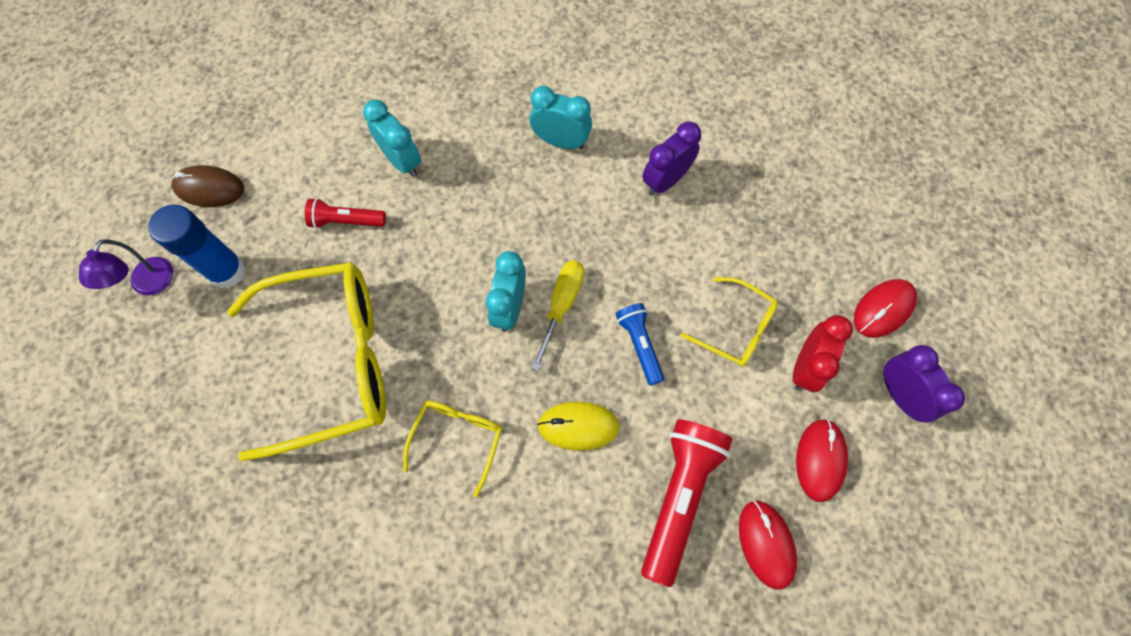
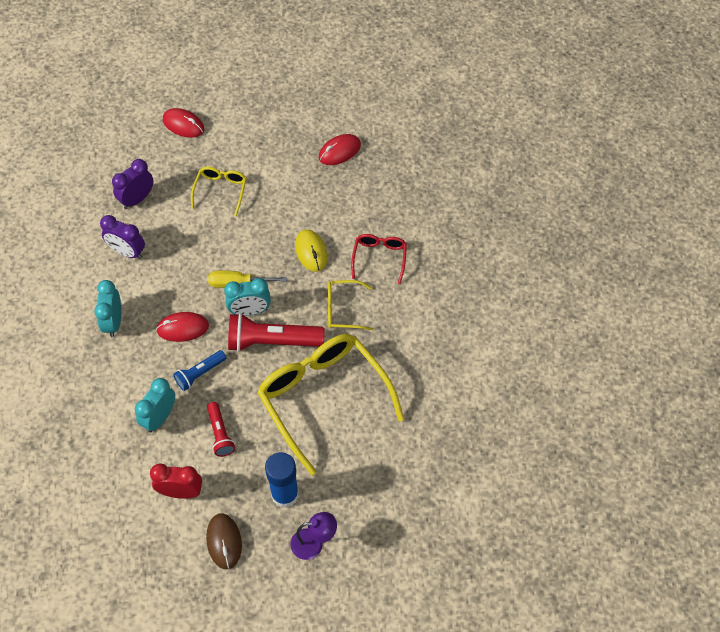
camera: 110 degrees left, 10 degrees down
(527, 531) = (379, 258): none -> red glasses
(639, 345) = (249, 235): blue flashlight -> blue flashlight (200, 374)
(679, 496) = (331, 194): red flashlight -> red flashlight (272, 341)
(805, 367) = (233, 154): red clock -> red clock (181, 492)
(820, 460) = (285, 137): red mouse -> red mouse (183, 328)
(899, 395) = (234, 110): purple clock -> purple clock (137, 199)

